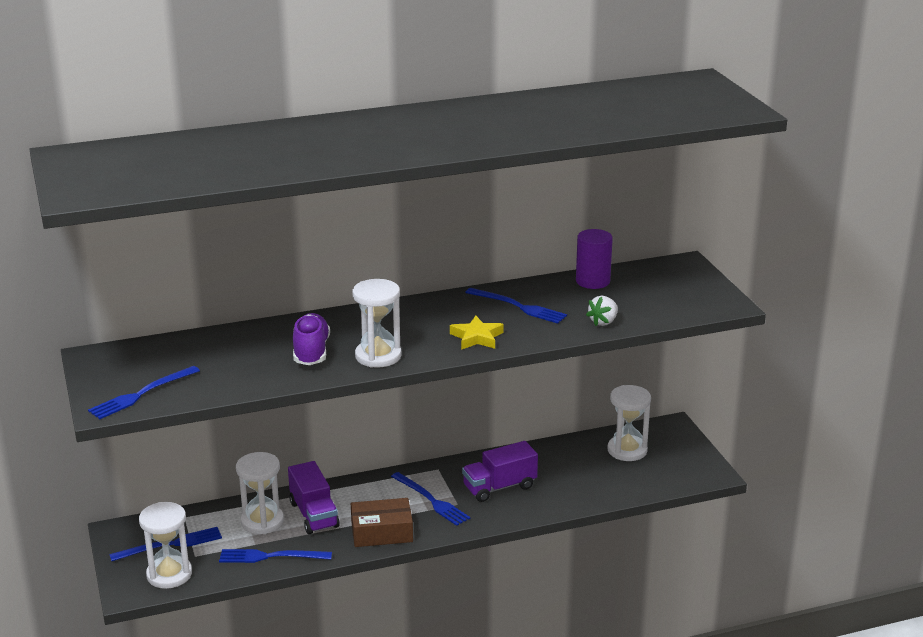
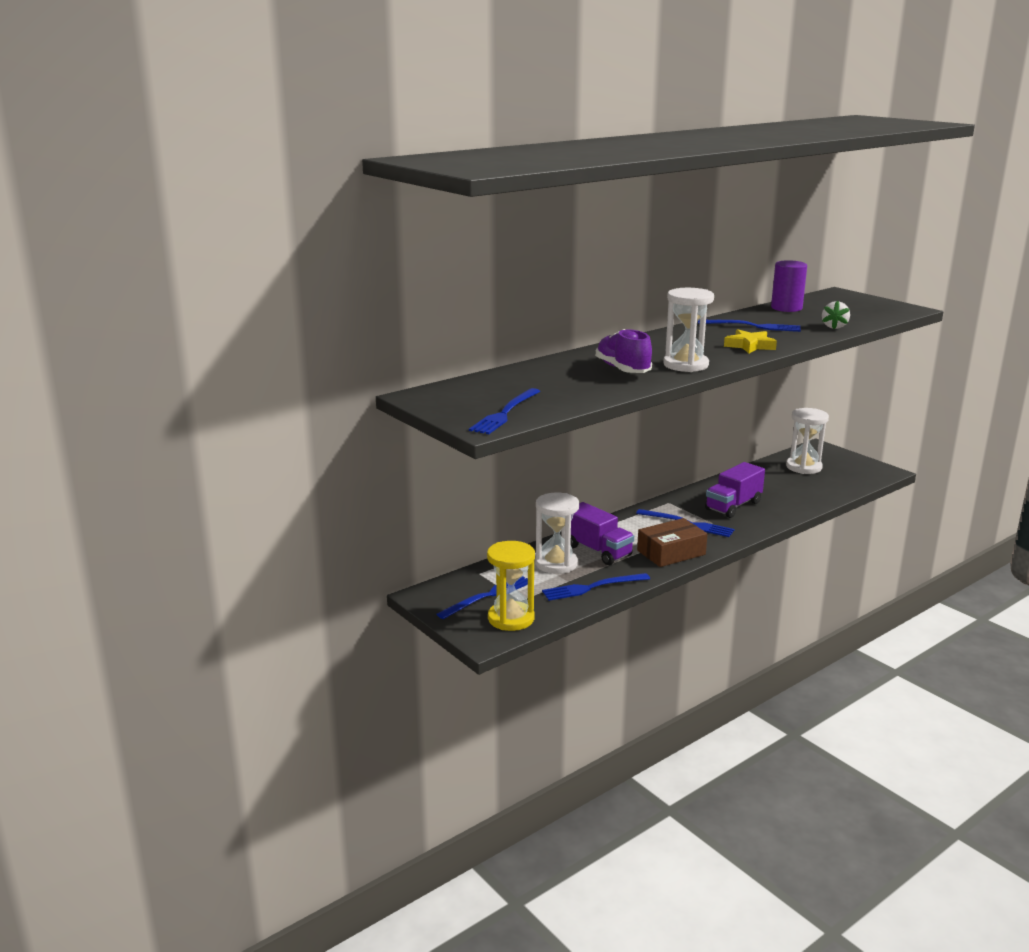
camera: 20 degrees left, 5 degrees down
(169, 574) = (511, 618): white hourglass -> yellow hourglass

